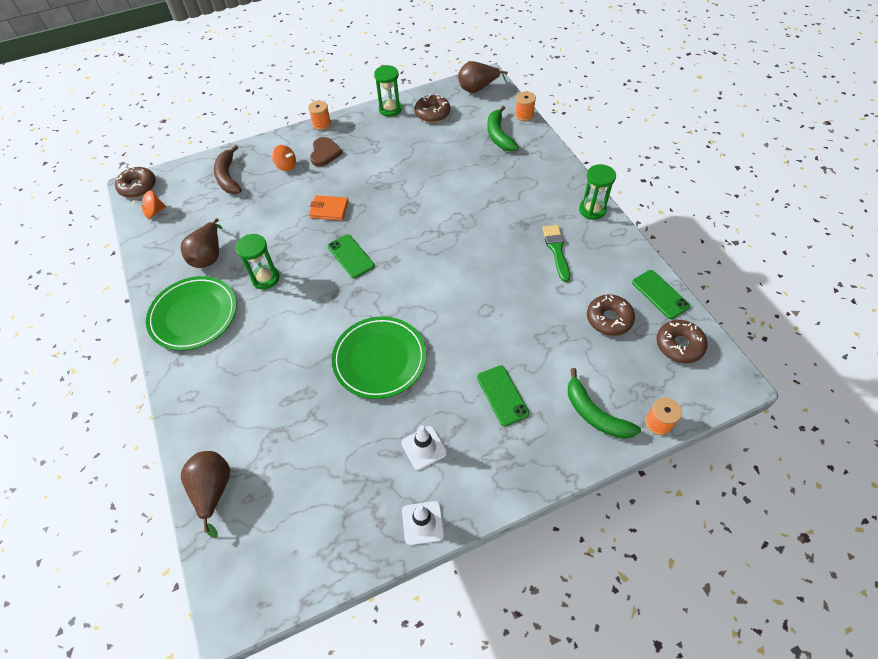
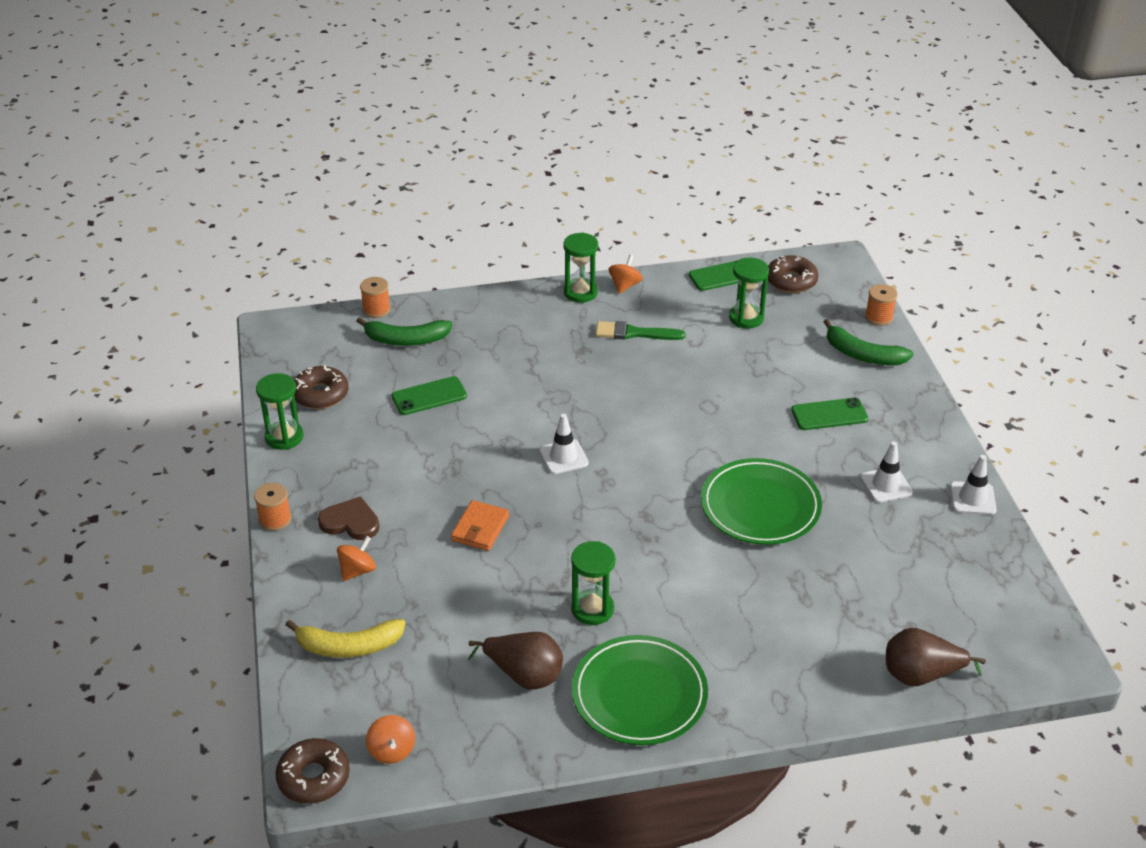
camera: 80 degrees left, 15 degrees down
(228, 177) = (349, 646): brown banana -> yellow banana
(350, 256) = (581, 515): green phone -> green phone (429, 396)
(405, 236) = (563, 457): none -> white traffic cone
(478, 89) = (290, 340): brown pear -> none
(595, 414) = (863, 355): green banana -> green banana turned 60 degrees clockwise
(609, 319) = (746, 318): brown donut -> green hourglass
(614, 234) = (625, 285): none -> orange spinning top

